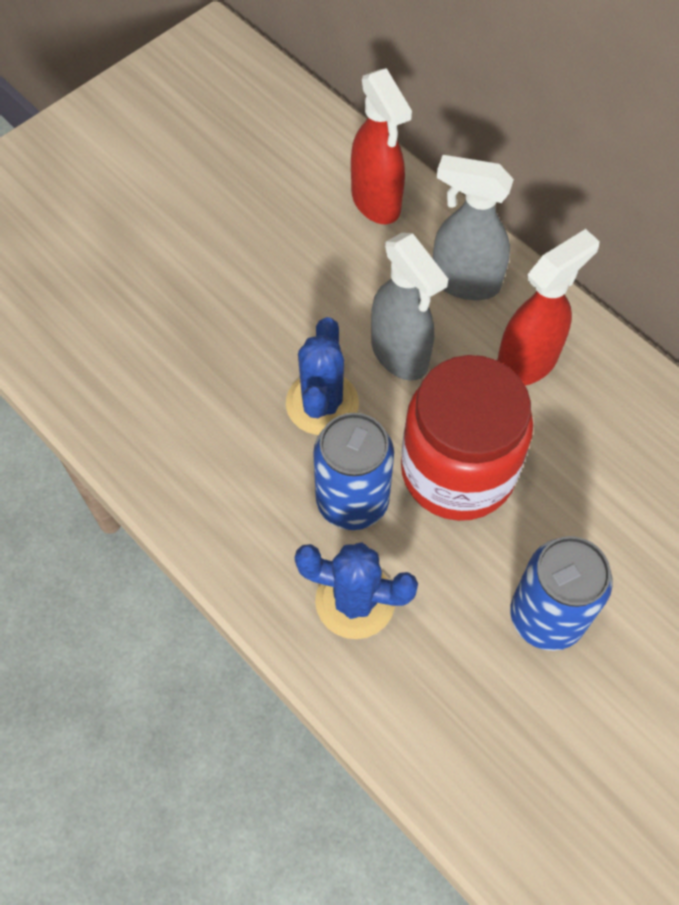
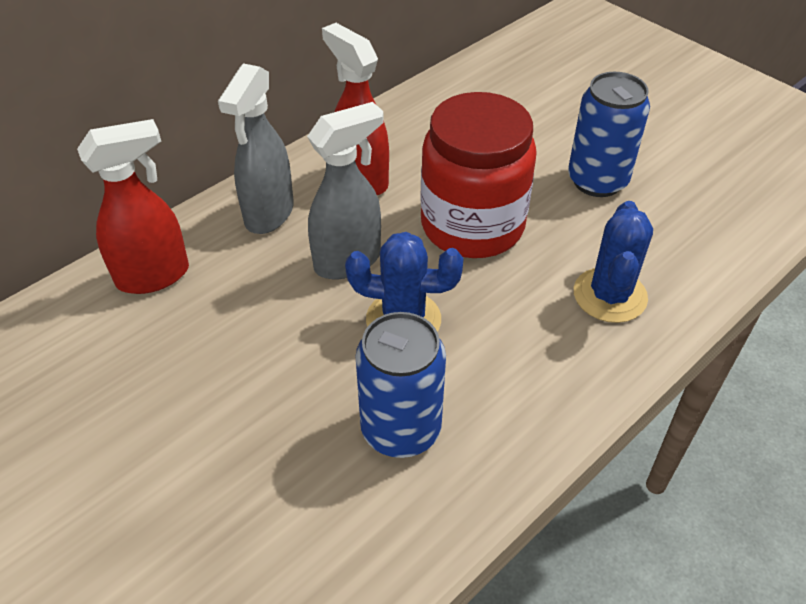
camera: 90 degrees left, 15 degrees down
(352, 501) = (510, 297): blue can -> blue can (401, 429)

